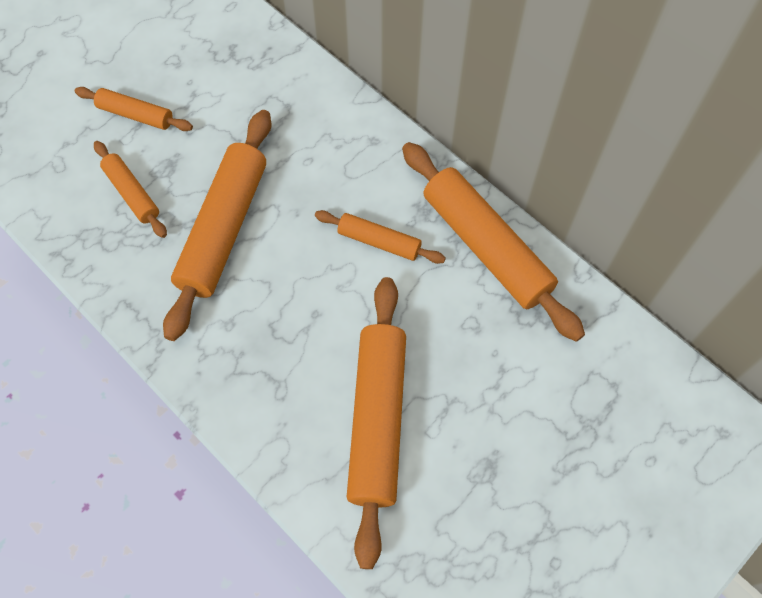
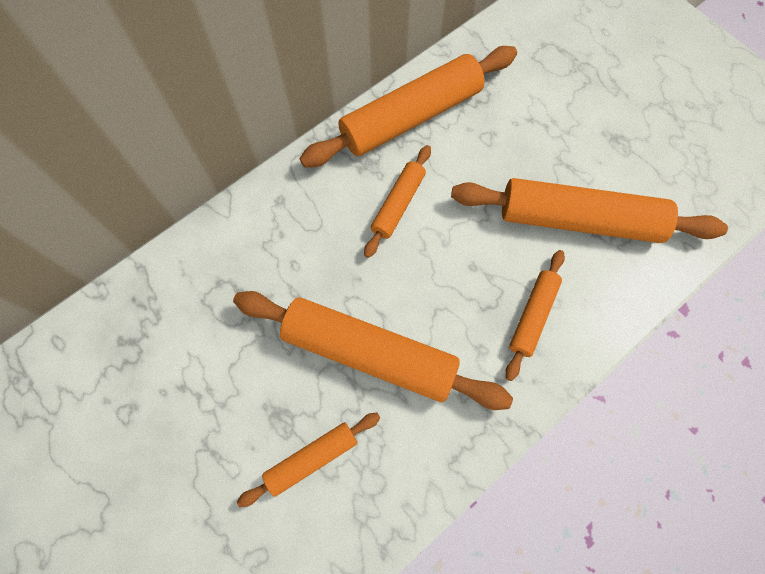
camera: 85 degrees left, 5 degrees up
(135, 115) = (199, 458): orange rolling pin -> orange rolling pin (532, 316)

